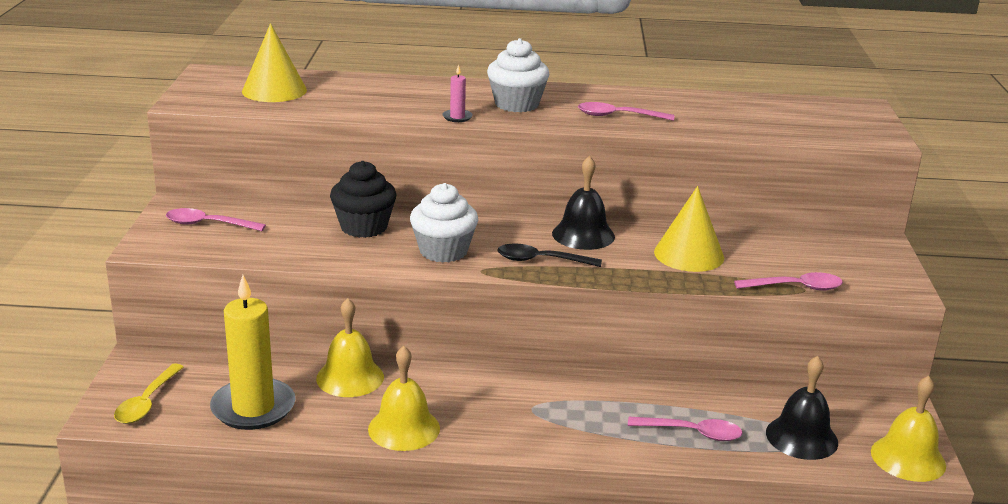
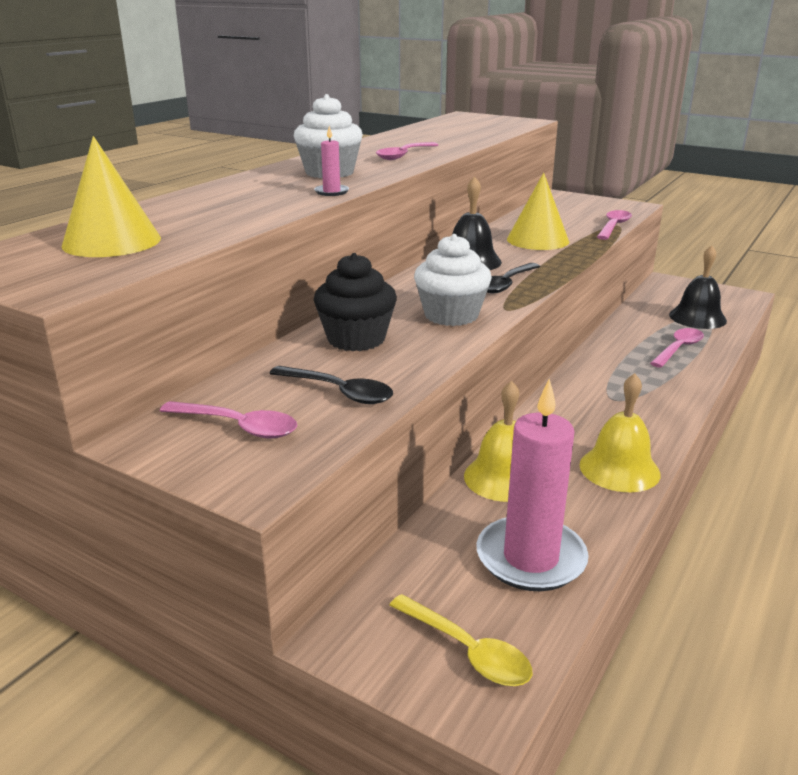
camera: 60 degrees left, 0 degrees up
(208, 224) = (238, 427): pink spoon -> pink spoon turned 105 degrees counterclockwise
(253, 408) = (530, 558): yellow candle -> pink candle
(275, 241) = (339, 392): none -> black spoon
(908, 458) = (733, 297): yellow bell -> none

